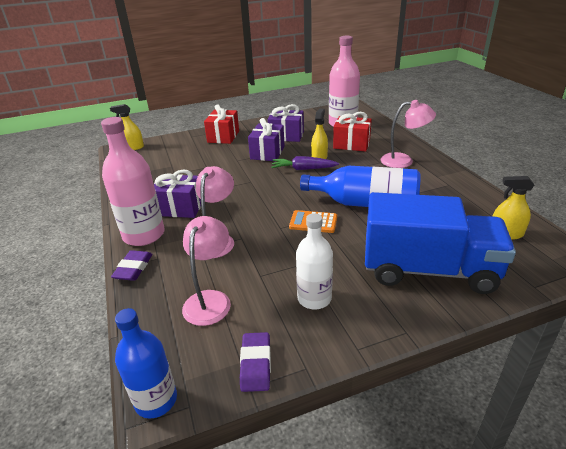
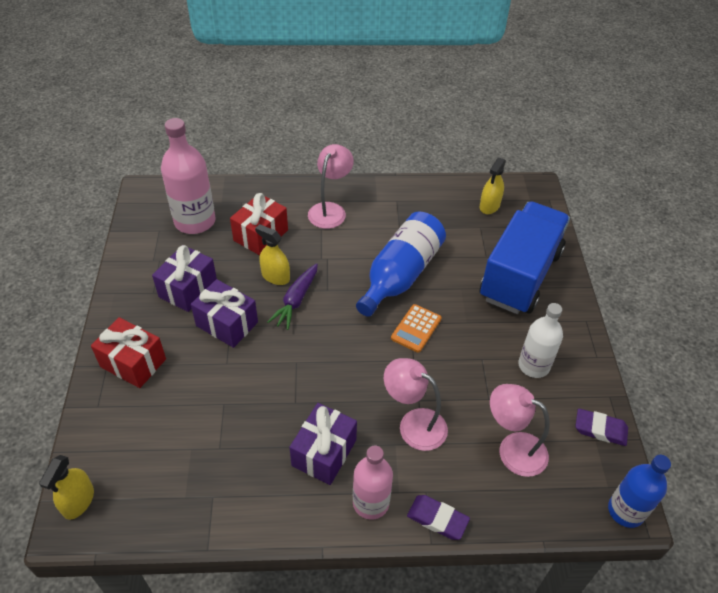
camera: 75 degrees left, 15 degrees up
(144, 235) = (371, 503): pink bottle -> pink bottle, size x0.66

